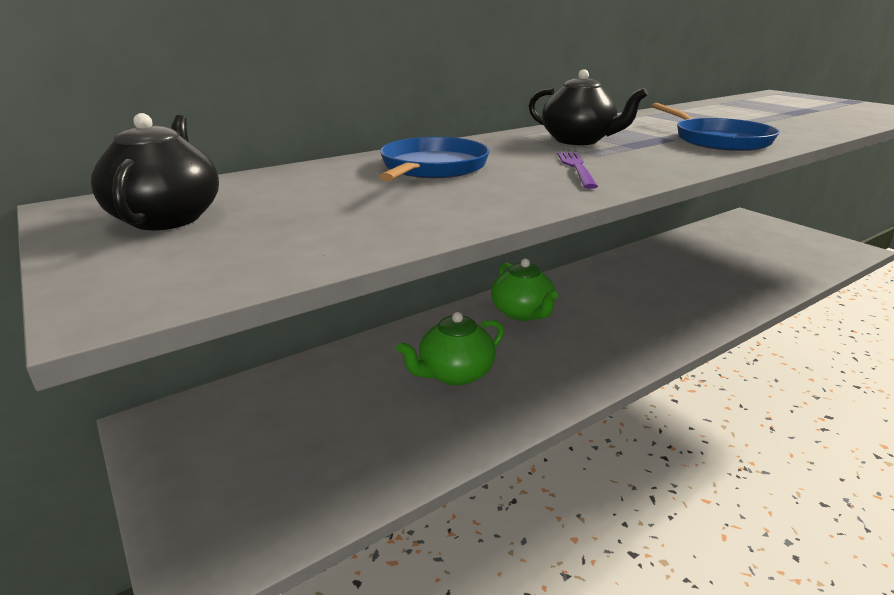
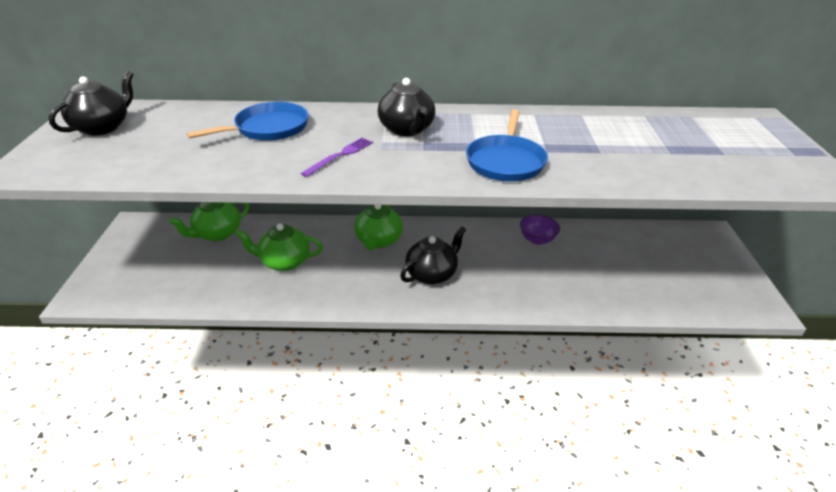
camera: 35 degrees right, 10 degrees up
(315, 381) = (217, 234): none -> green teapot
(621, 320) = (432, 274): none -> black teapot
(651, 261) = (537, 240): none -> purple bowl

